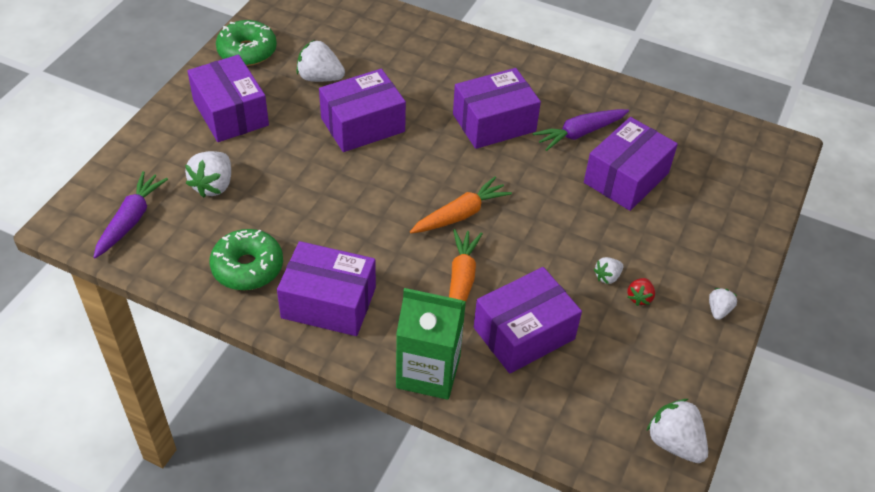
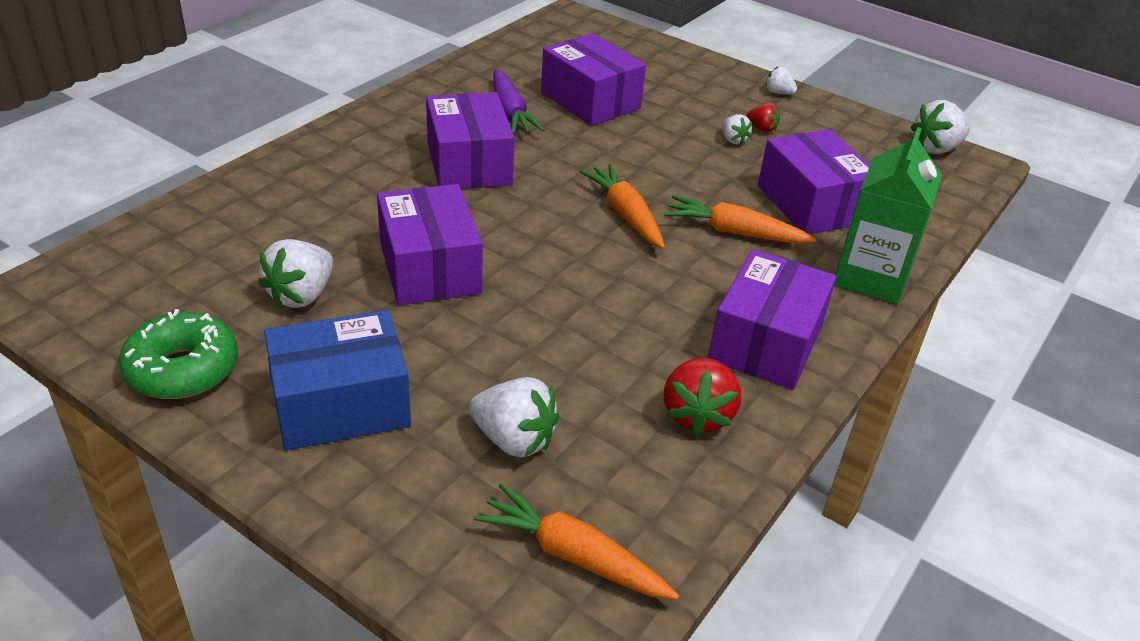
camera: 80 degrees left, 10 degrees down
(131, 220) = (573, 556): purple carrot -> orange carrot
(230, 113) = (341, 404): purple box -> blue box
(247, 267) = (697, 415): green donut -> red strawberry

